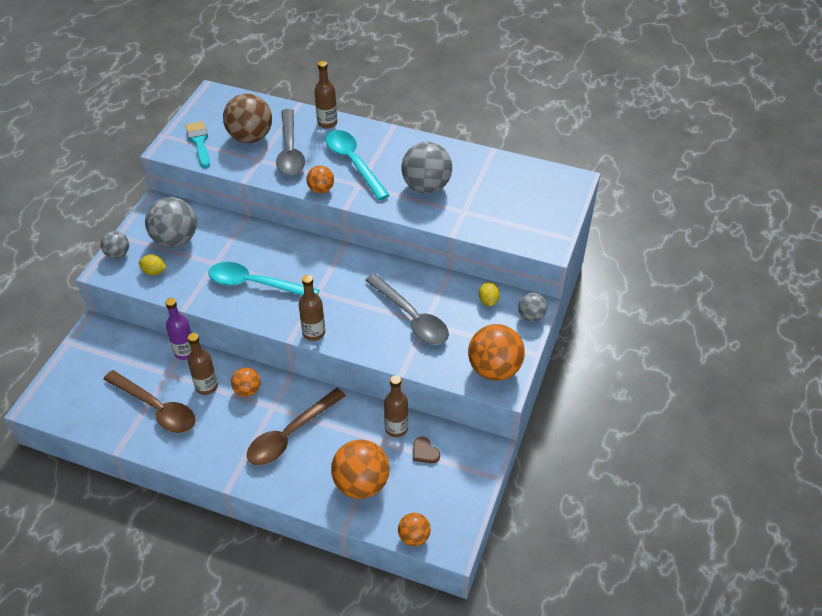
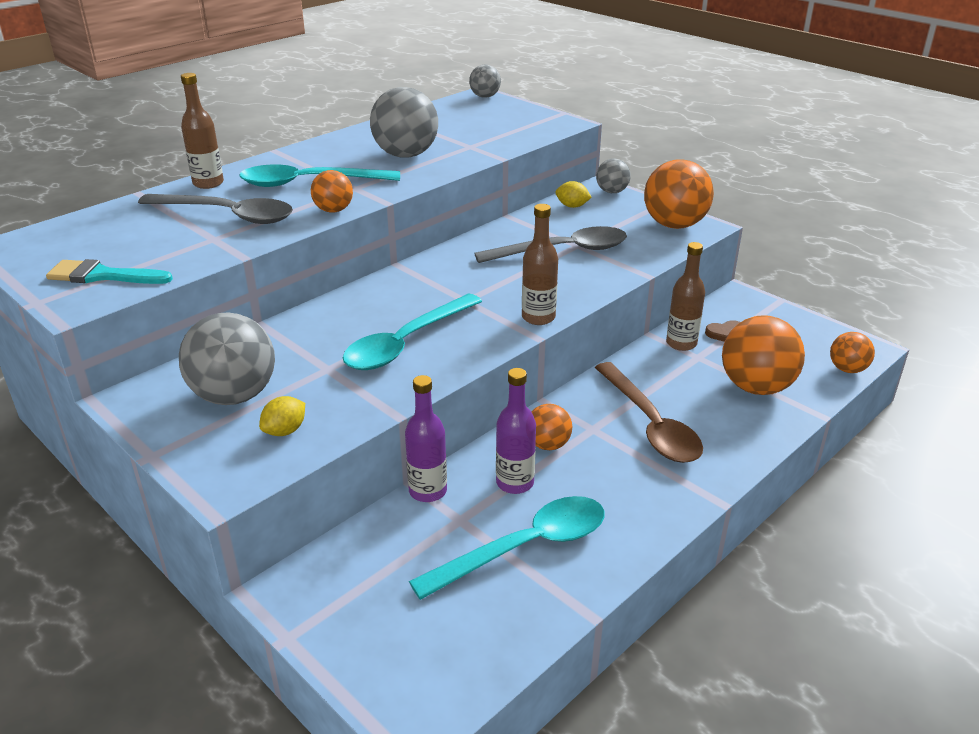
camera: 65 degrees left, 15 degrees down
(118, 254) = (198, 464): grey ball -> grey ball (485, 96)
(156, 408) = (525, 547): brown spoon -> turquoise spoon
(206, 386) = (515, 483): brown bottle -> purple bottle
(250, 137) = (155, 236): brown ball -> none

